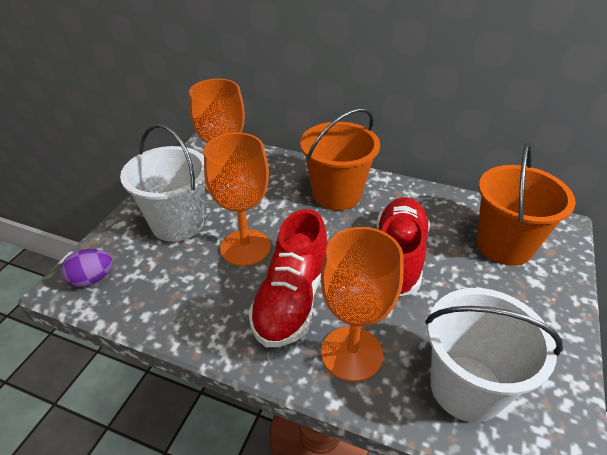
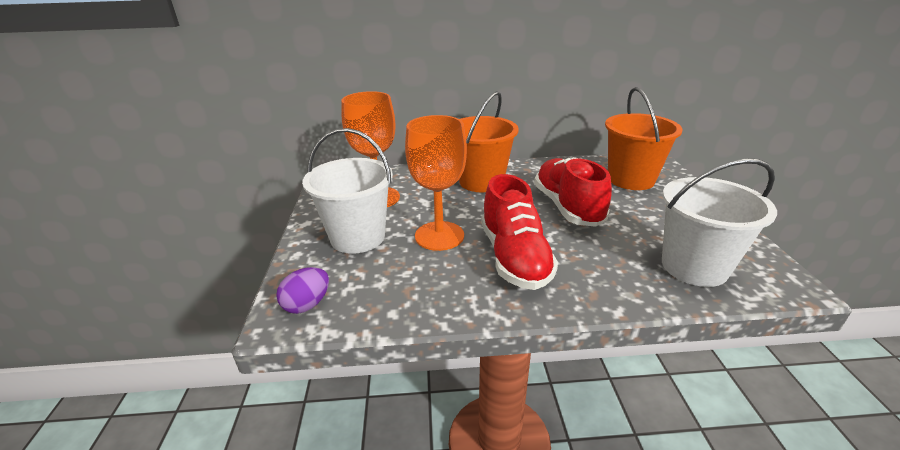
camera: 25 degrees left, 10 degrees down
(352, 353) = (596, 275): orange goblet -> none

